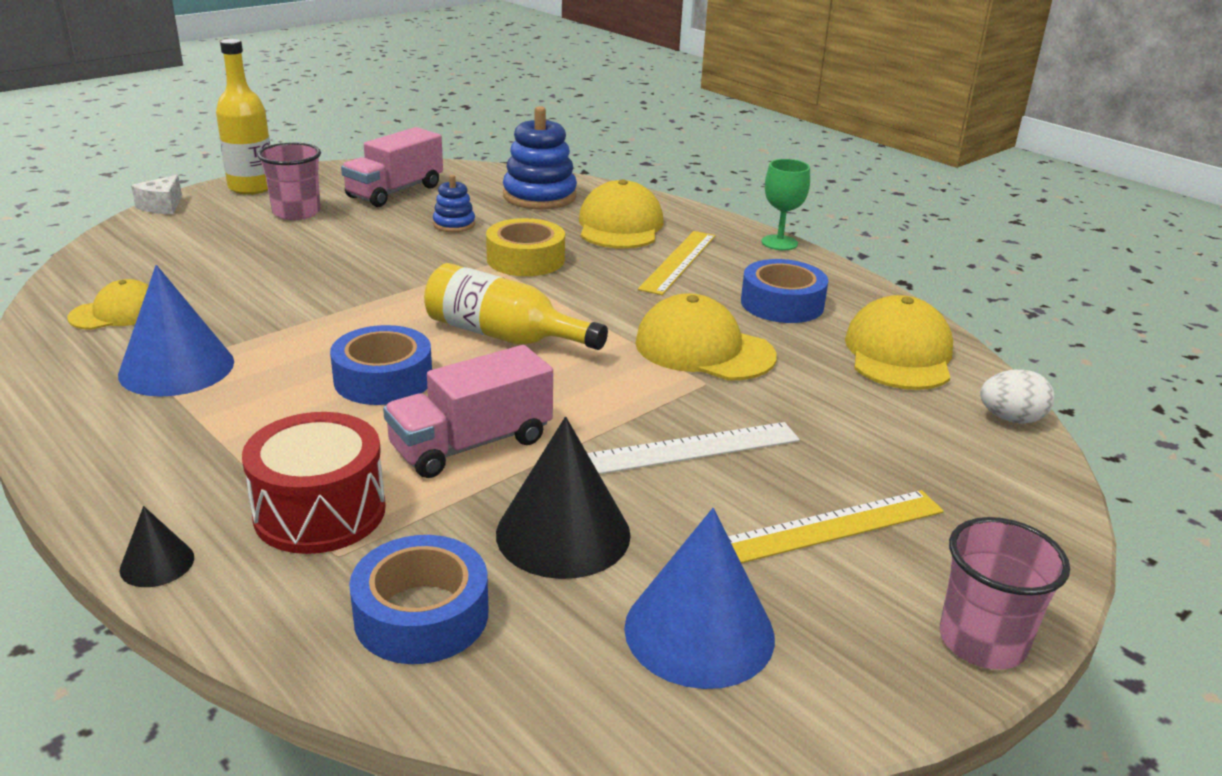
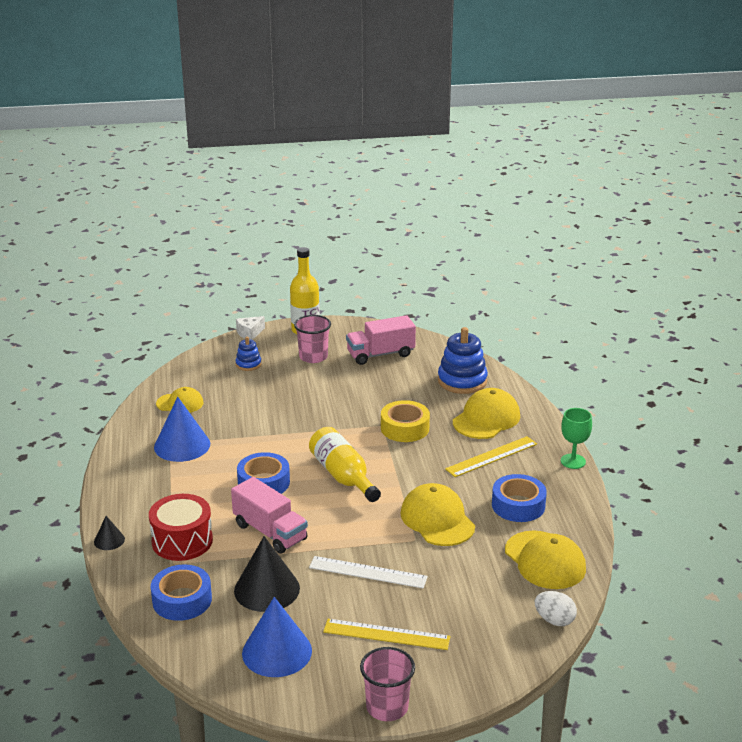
camera: 35 degrees right, 0 degrees up
(454, 224) = (390, 390): blue stacking toy -> blue stacking toy (248, 364)
(471, 444) = (270, 532): pink truck -> pink truck turned 135 degrees counterclockwise
(899, 353) = (545, 560): yellow cap -> yellow cap turned 105 degrees clockwise

